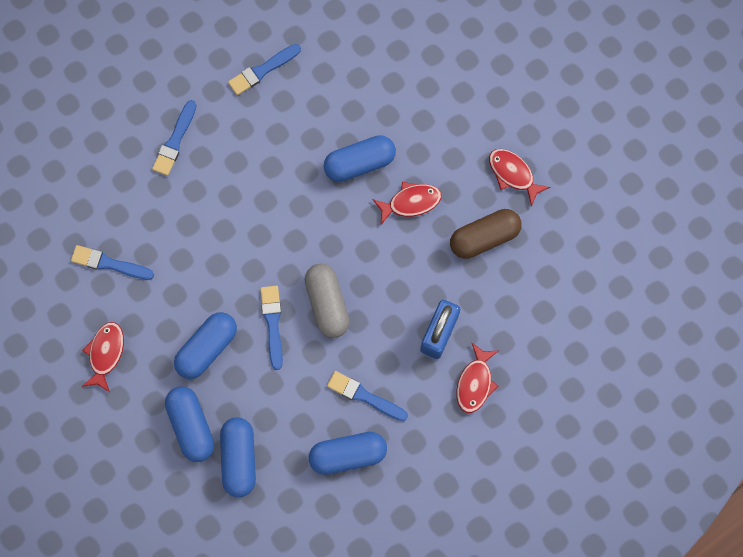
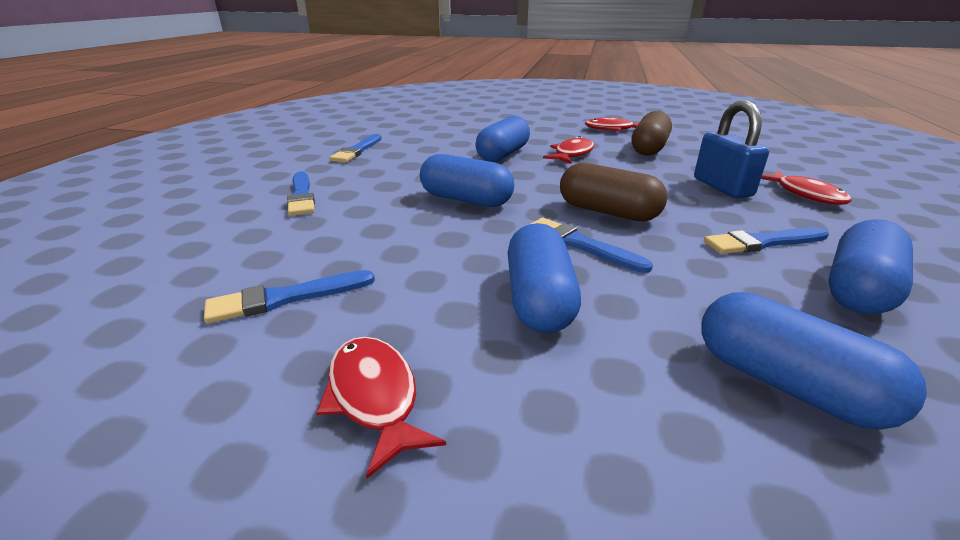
camera: 40 degrees left, 45 degrees down
(191, 426) = (654, 395): blue capsule -> blue capsule (466, 200)
(327, 304) = (608, 212): grey capsule -> brown capsule

